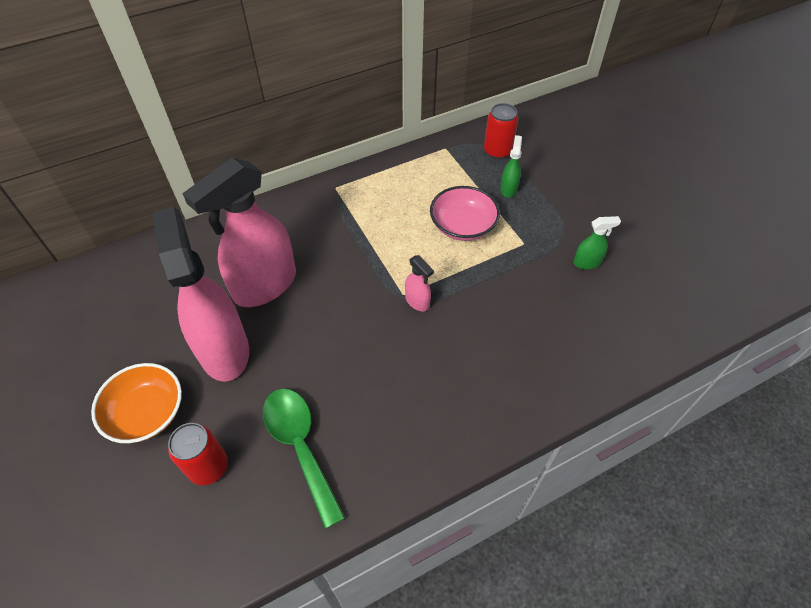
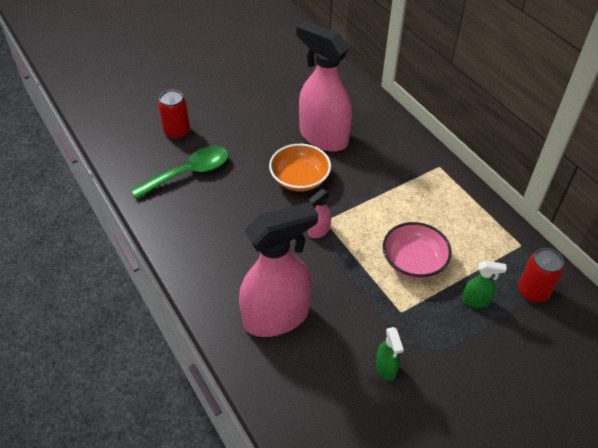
camera: 85 degrees right, 5 degrees down
(146, 413) = (215, 98): orange bowl -> orange bowl (299, 179)
(224, 350) = (263, 125): pink spray bottle -> pink spray bottle (277, 317)

